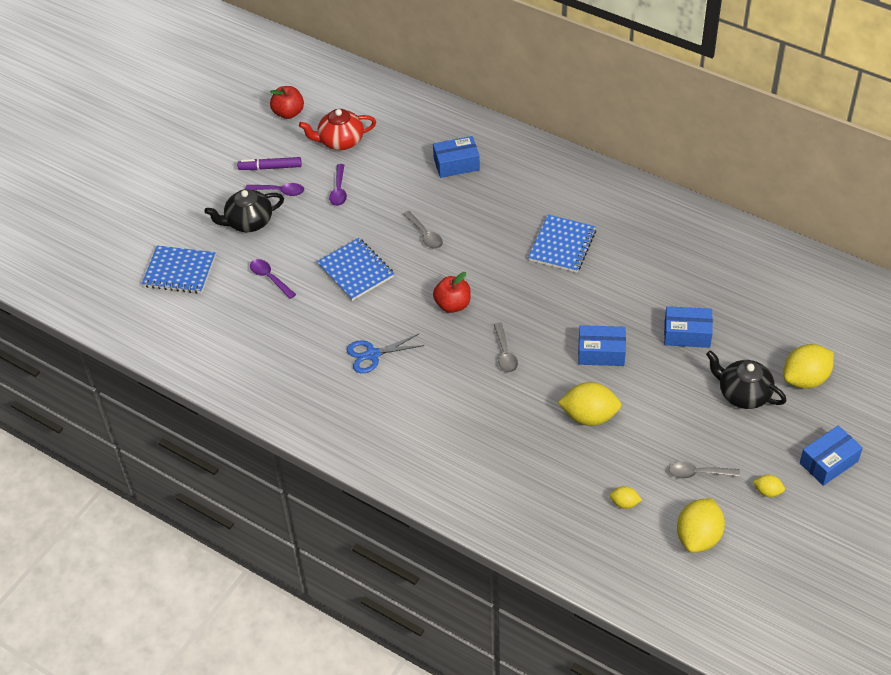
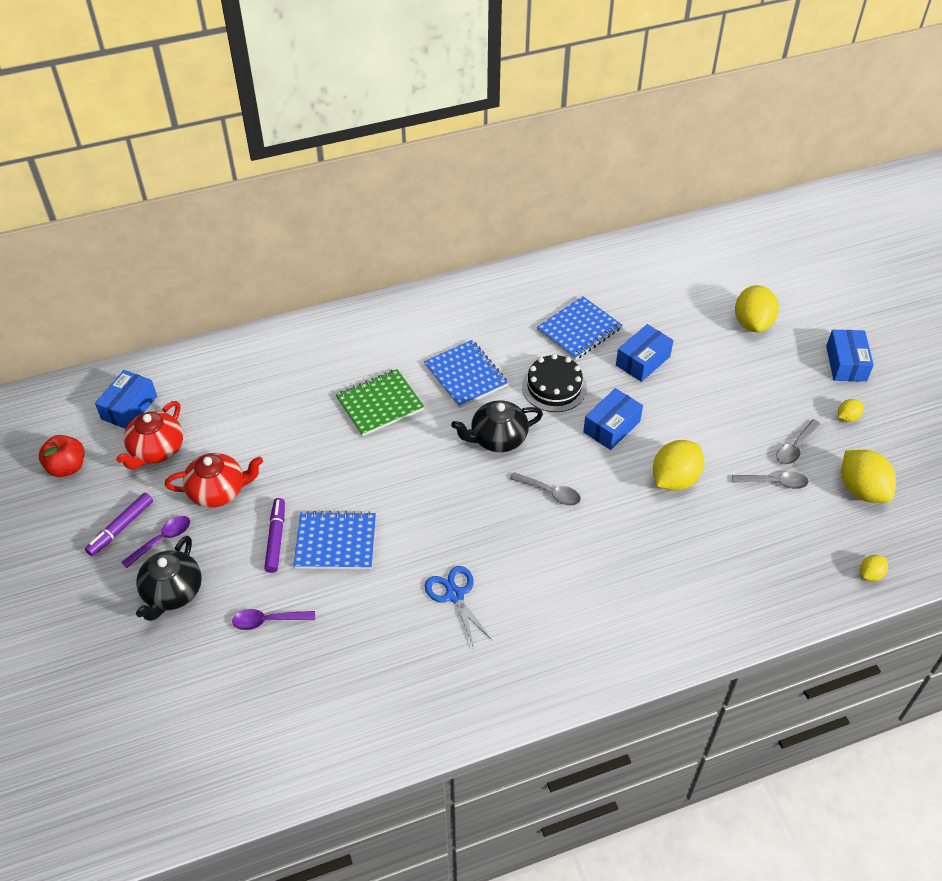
camera: 55 degrees left, 0 degrees up
(179, 271) = (169, 700): blue notebook -> blue notebook (579, 330)
(331, 241) = (276, 538): none -> purple marker
(339, 190) = (218, 491): purple spoon -> red teapot
(372, 354) = (455, 595): blue scissors -> blue scissors turned 135 degrees clockwise
(425, 235) = (349, 461): grey spoon -> grey spoon (775, 482)
(453, 305) = (455, 494): red apple -> none
(456, 164) = (290, 385): blue box -> blue box (129, 408)
(488, 218) = (380, 404): none -> green notebook
(604, 299) = (554, 387): none -> black cake
(624, 503) = (789, 516): yellow lemon -> yellow lemon (870, 574)
(743, 394) = (736, 368): black teapot -> black teapot (497, 438)

